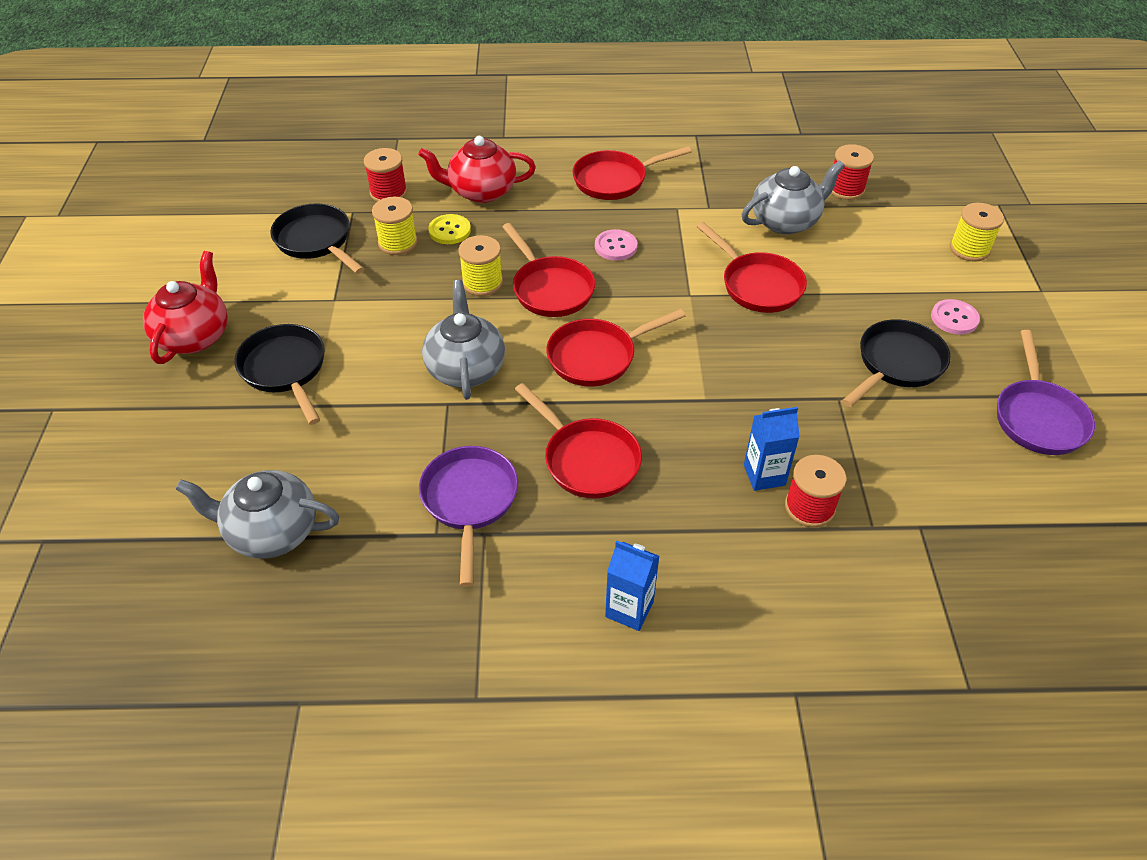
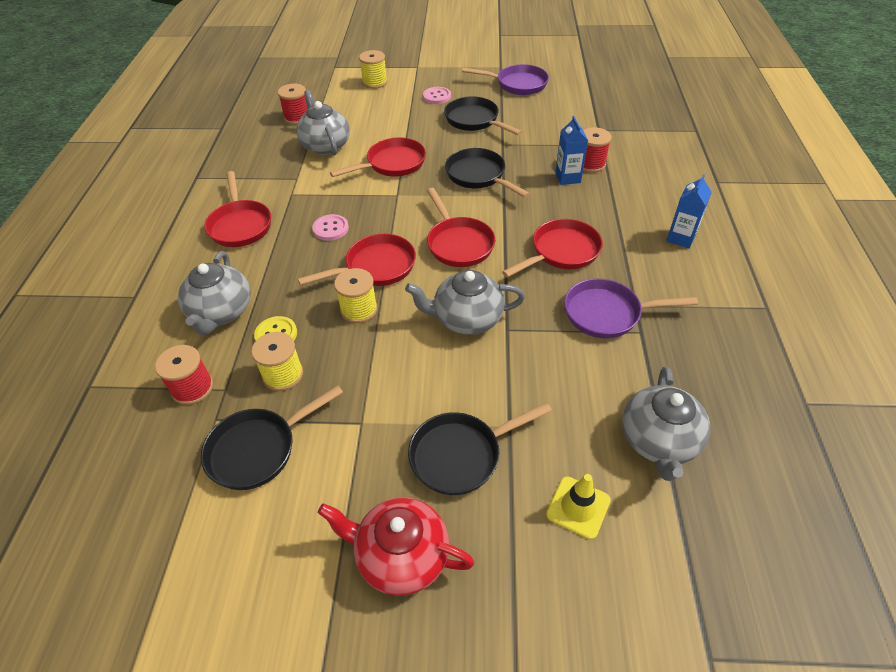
camera: 85 degrees left, 0 degrees up
(210, 456) = (578, 507): none -> yellow traffic cone
(481, 191) = (221, 312): red teapot -> grey teapot
(748, 372) = (478, 176): none -> black pan

